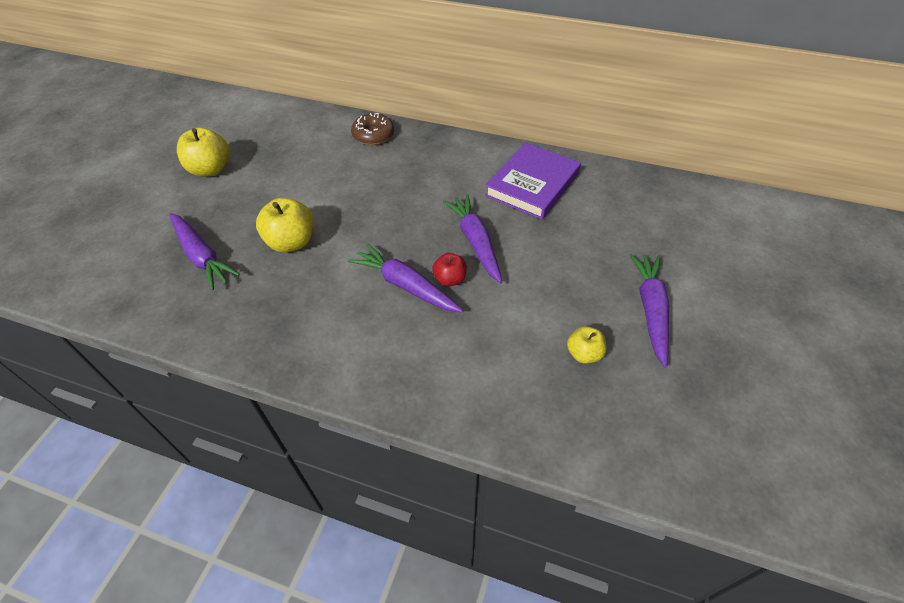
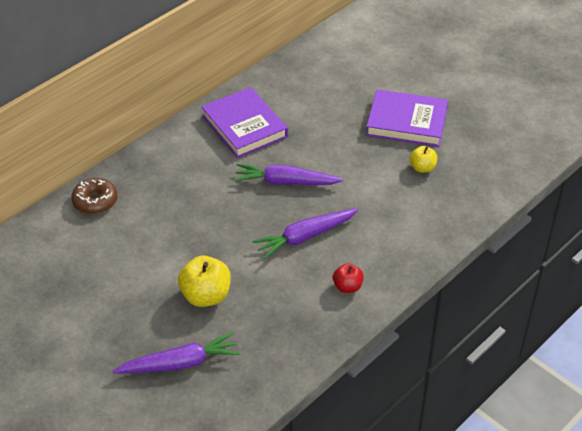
camera: 65 degrees left, 5 degrees down
(210, 169) = (49, 337): yellow apple -> none
(450, 279) = (315, 210): red apple -> red apple (347, 287)
(651, 310) = (406, 122): purple carrot -> purple book

